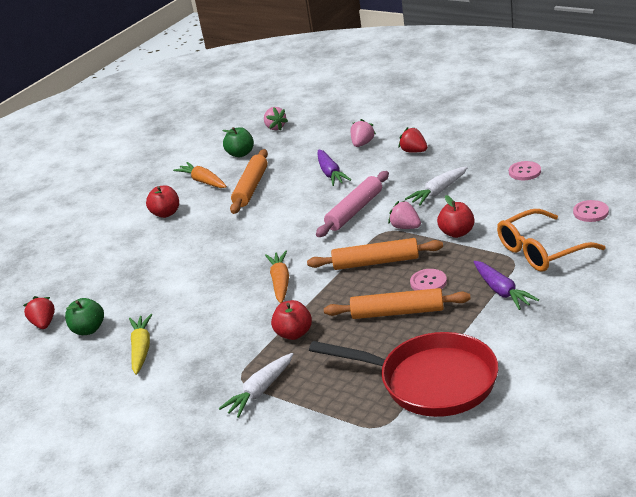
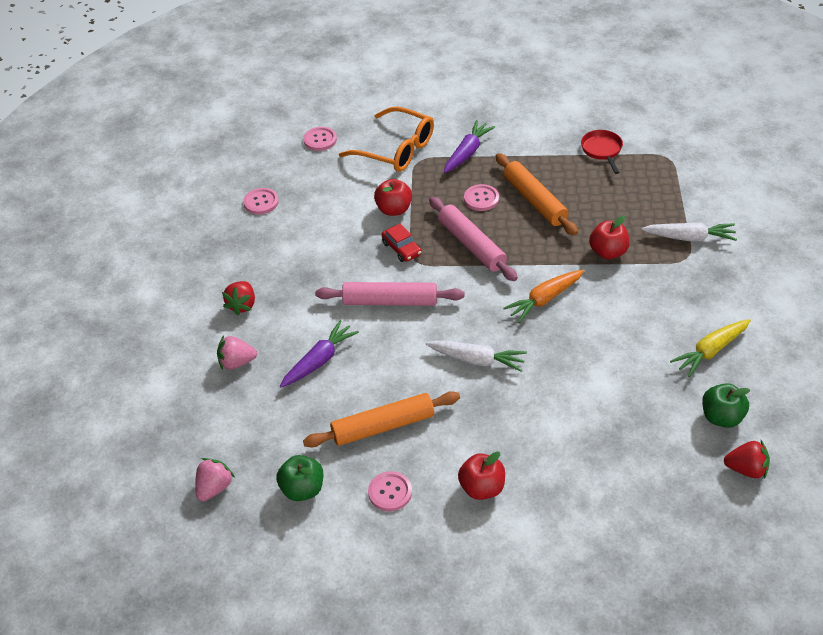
camera: 125 degrees left, 15 degrees up
(44, 323) = (746, 469): red strawberry -> red strawberry turned 120 degrees counterclockwise
(203, 181) = (390, 492): orange carrot -> pink button
(376, 262) = (471, 245): orange rolling pin -> pink rolling pin
(405, 227) = (401, 248): pink strawberry -> red car
(431, 381) = (602, 150): red pan -> red pan, size x0.44
(438, 192) = (324, 250): white carrot -> white carrot (477, 360)

